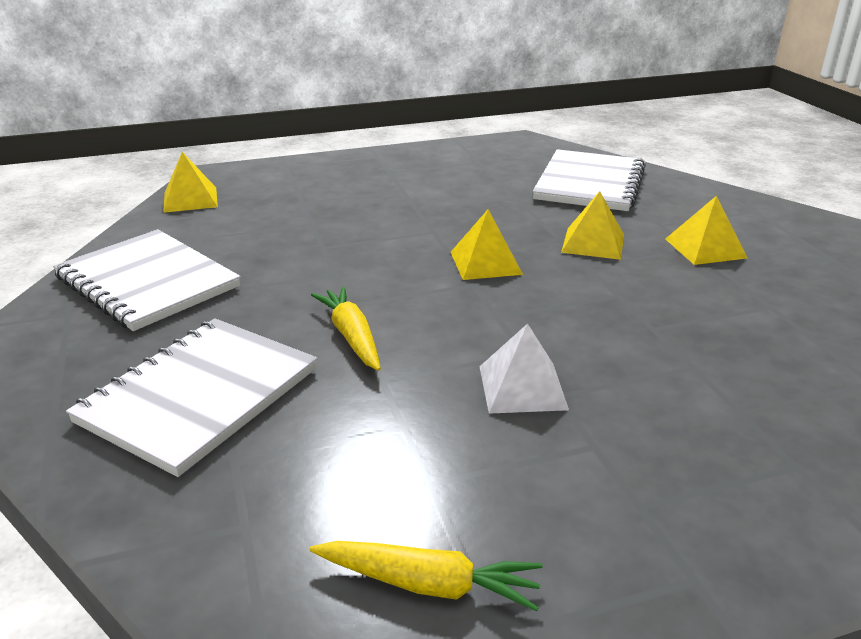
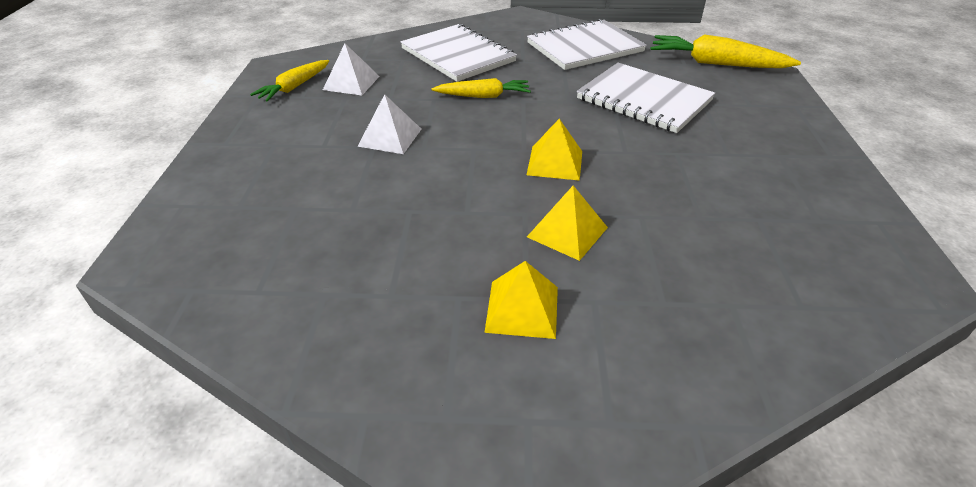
camera: 110 degrees right, 10 degrees up
(190, 199) = (716, 64): yellow pyramid -> yellow carrot
(368, 497) = (351, 83): none -> white pyramid
(589, 183) = (736, 289): white notebook -> white notebook (644, 100)

